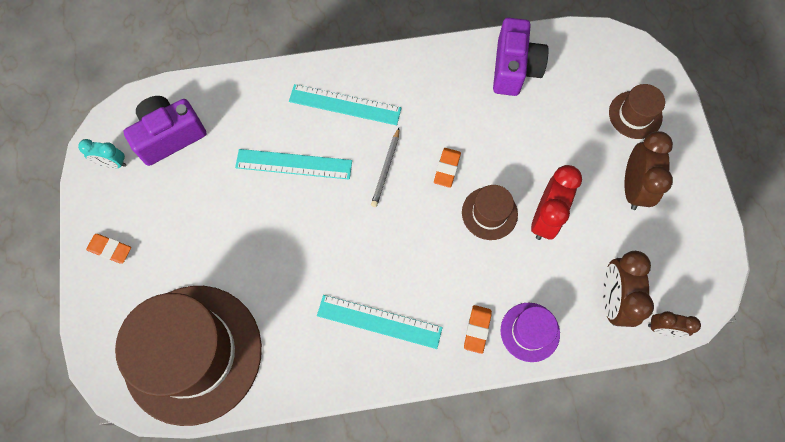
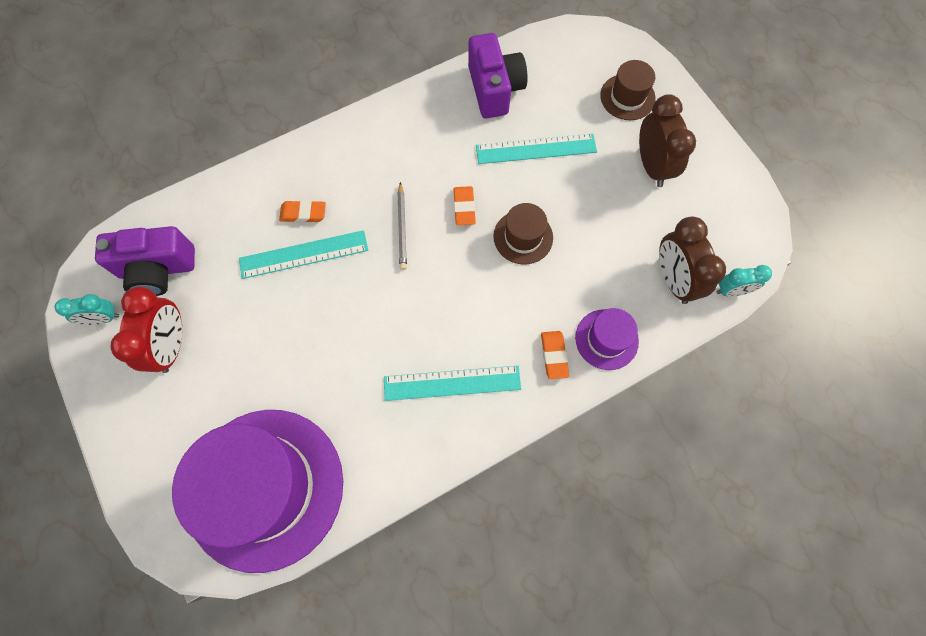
camera: 20 degrees left, 0 degrees up
(110, 249) = (132, 410): orange eraser -> orange eraser (303, 213)
(170, 136) = (158, 269): purple camera -> purple camera turned 135 degrees counterclockwise
(193, 353) = (265, 488): brown hat -> purple hat
(345, 105) = (336, 178): turquoise ruler -> turquoise ruler (536, 149)
(545, 218) = (579, 223): red clock -> red clock (172, 345)
(663, 328) = (731, 290): brown clock -> turquoise clock

